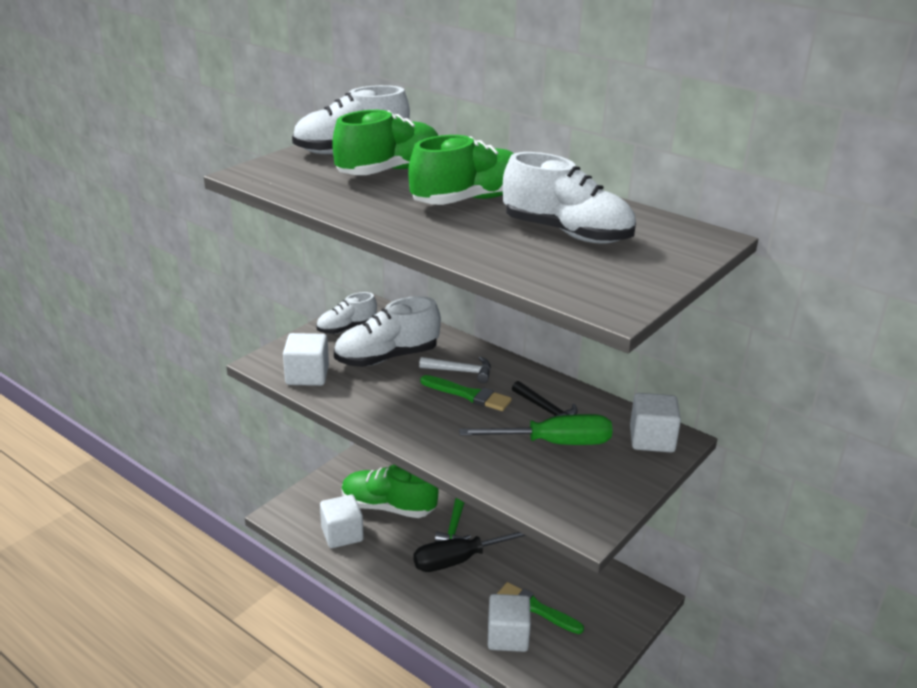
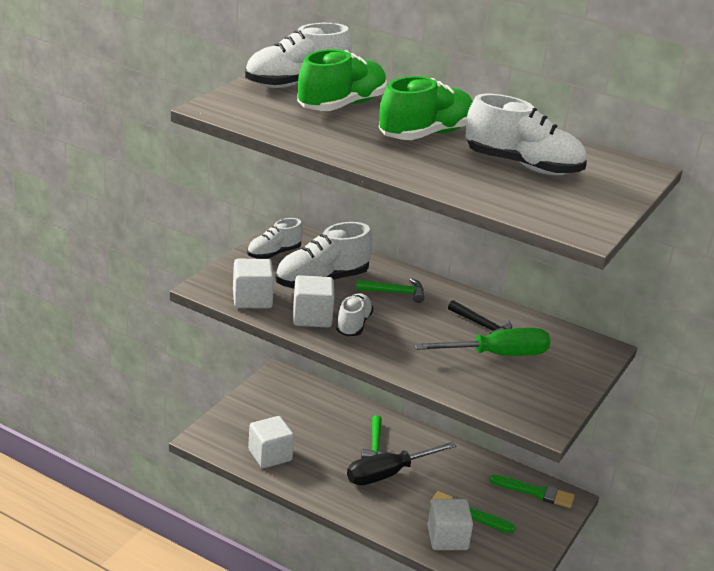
camera: 10 degrees left, 0 degrees up
(388, 507) = (308, 428): green shoe -> none
(405, 405) = (353, 324): none -> white shoe
(460, 371) = (395, 293): white hammer -> green hammer
(468, 395) = (408, 314): green brush -> green brush (535, 492)
(651, 439) = (581, 349): white cube -> white cube (312, 317)

